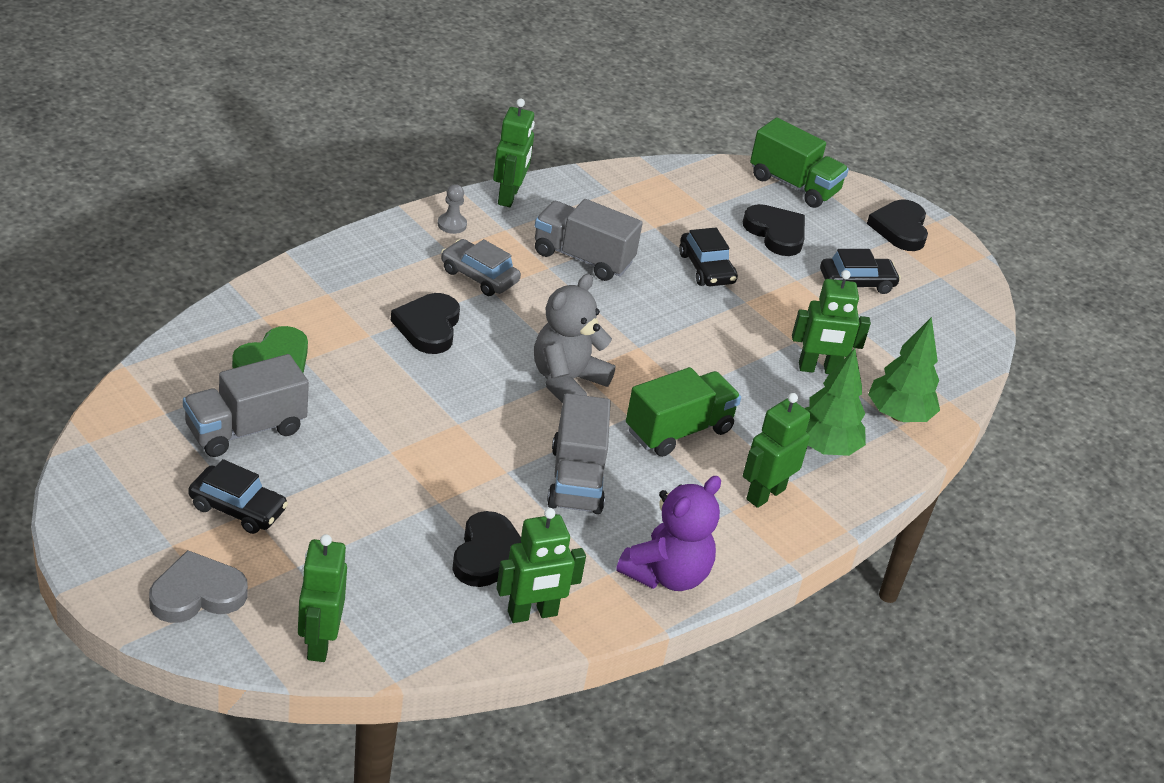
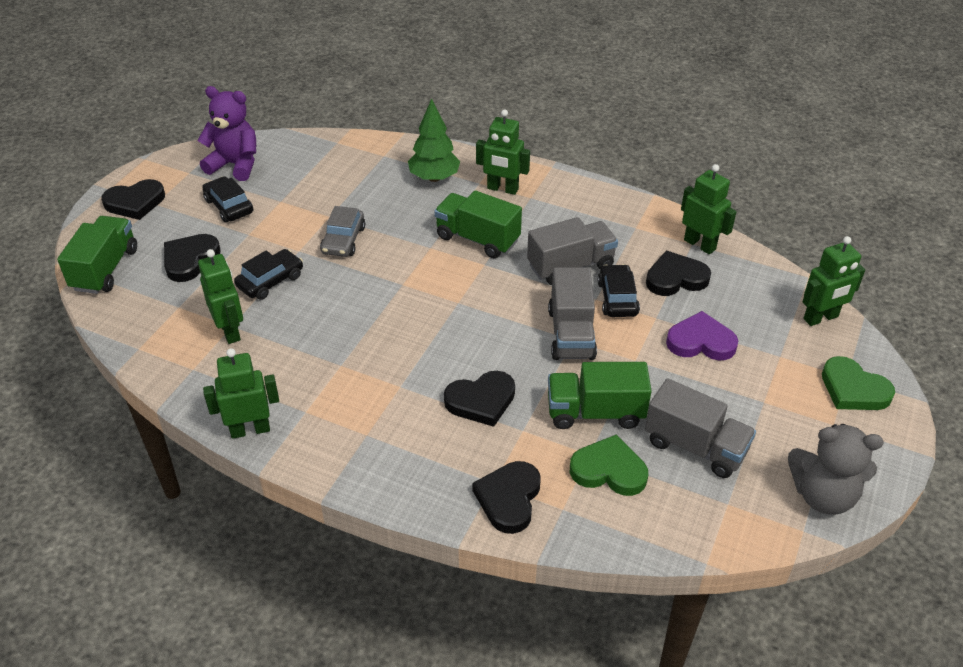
camera: 110 degrees left, 5 degrees up
(197, 594) = (853, 389): grey heart -> green heart
(237, 508) = (768, 409): black car -> black car (617, 298)
(302, 293) = (509, 499): none -> black heart
(348, 388) = (595, 412): none -> green truck
(373, 515) = (701, 341): none -> purple heart
(452, 224) = (326, 448): grey pawn -> none
(479, 276) = (388, 400): grey car -> grey car (343, 240)
(567, 382) = (476, 304): grey teddy bear -> grey teddy bear (822, 495)
(582, 258) = (311, 350): grey truck -> grey truck (571, 334)
(666, 575) = (612, 206): purple teddy bear -> purple teddy bear (235, 165)
(818, 369) = (352, 199): green robot -> green robot (230, 331)
(898, 416) = (372, 157): green tree -> none

